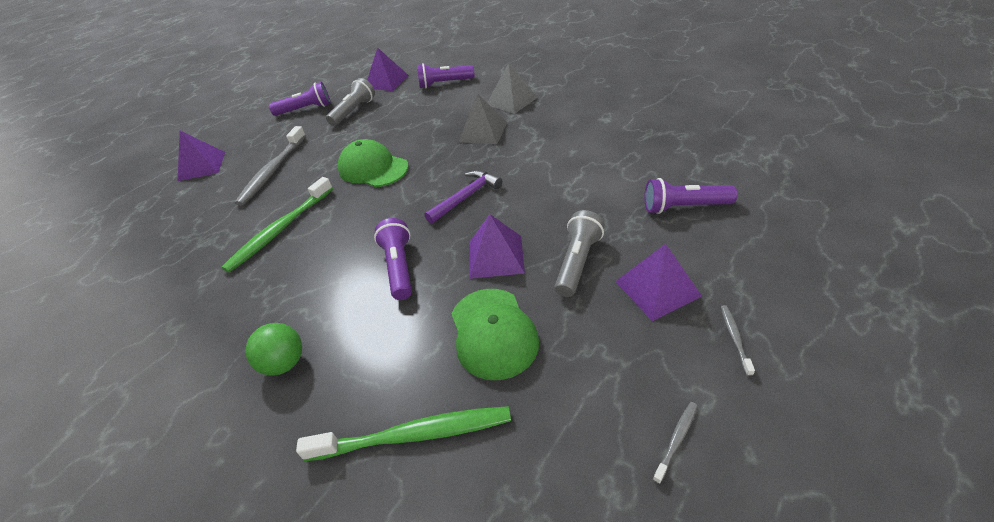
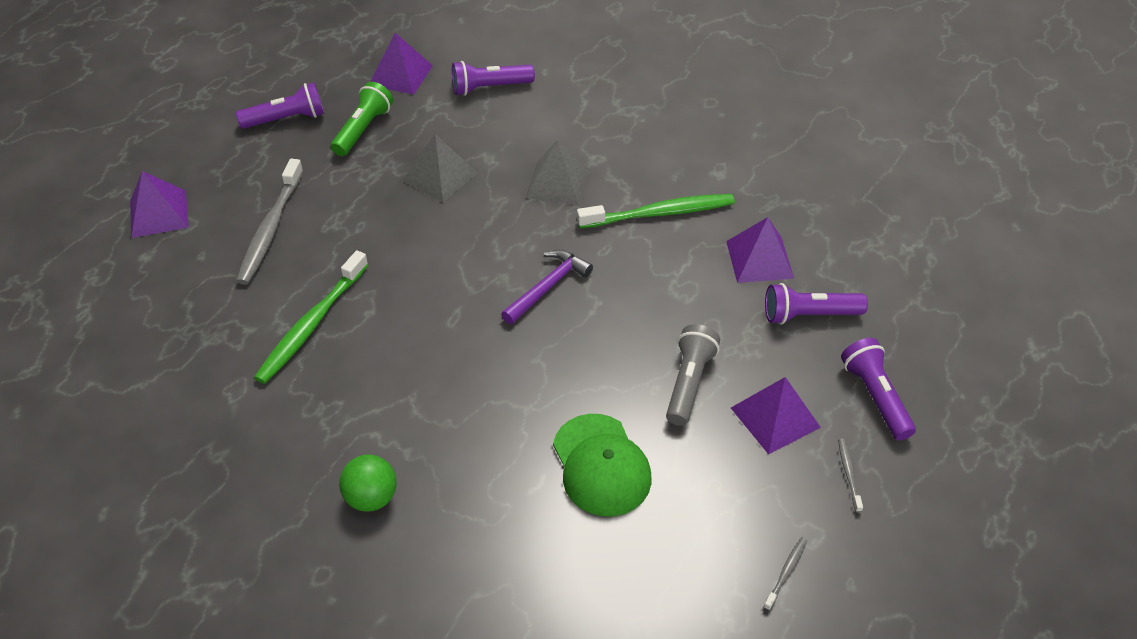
camera: 10 degrees left, 5 degrees up
(354, 111) = (363, 129): grey flashlight -> green flashlight
(373, 168) = (415, 234): green cap -> none
(399, 267) = (480, 382): purple flashlight -> purple flashlight (875, 397)
(414, 435) = (532, 571): green toothbrush -> green toothbrush (659, 213)
(496, 256) = (595, 372): purple pyramid -> purple pyramid (759, 259)
(512, 101) = (591, 130): grey pyramid -> grey pyramid (440, 176)

